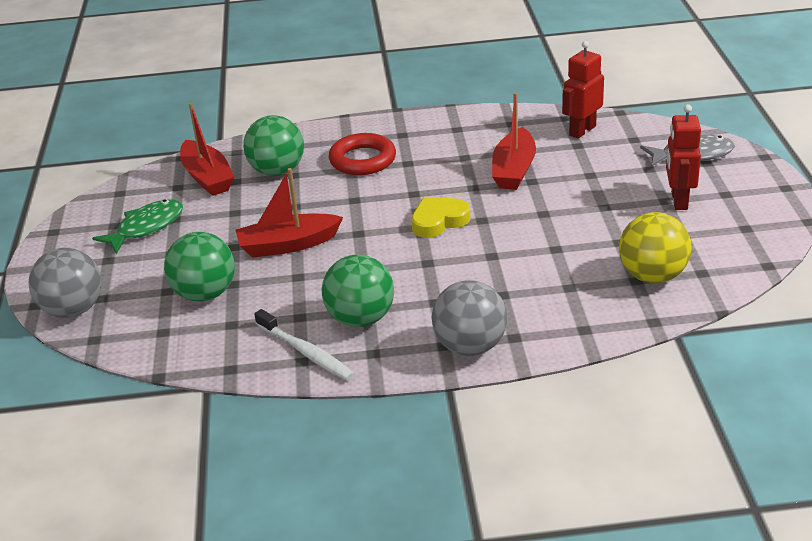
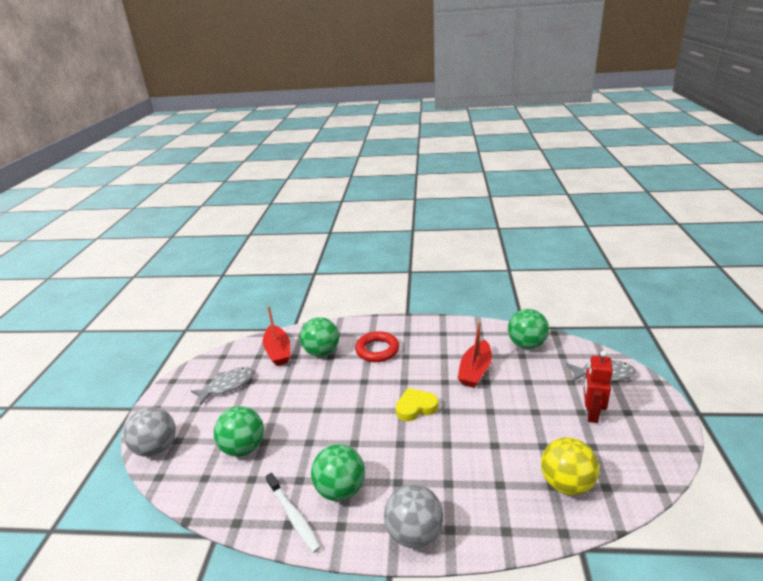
camera: 10 degrees right, 5 degrees down
(146, 227) = (228, 385): green fish -> grey fish
(288, 245) = (311, 413): red boat -> none
(582, 131) = (526, 344): red robot -> green ball

